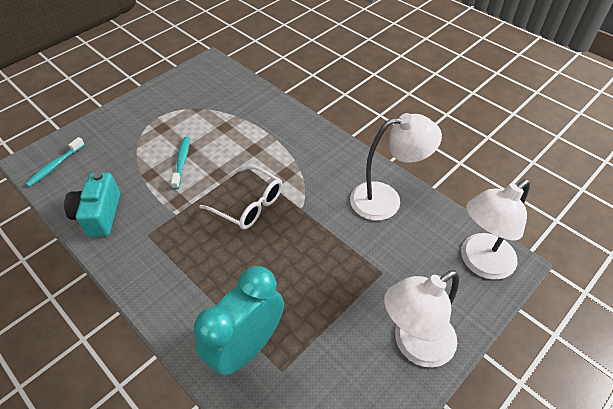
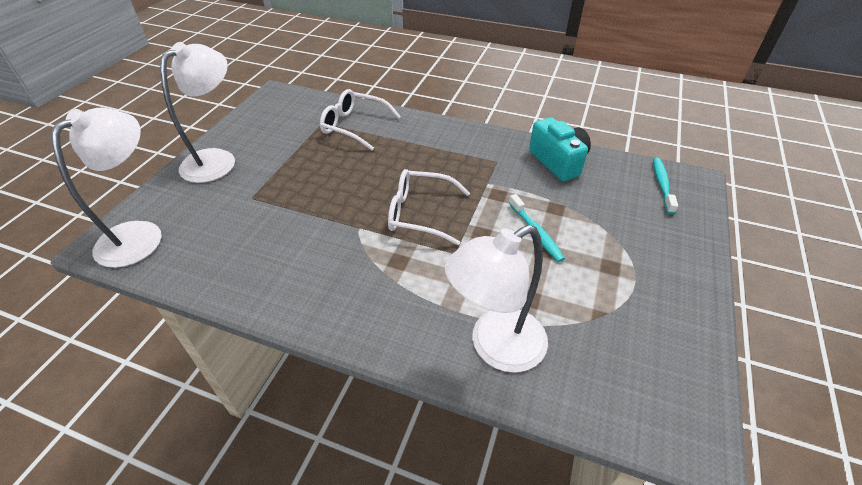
camera: 155 degrees right, 5 degrees down
(247, 347) = (354, 126): turquoise clock -> white glasses
(386, 200) = (255, 269): white lamp -> white lamp (495, 347)

